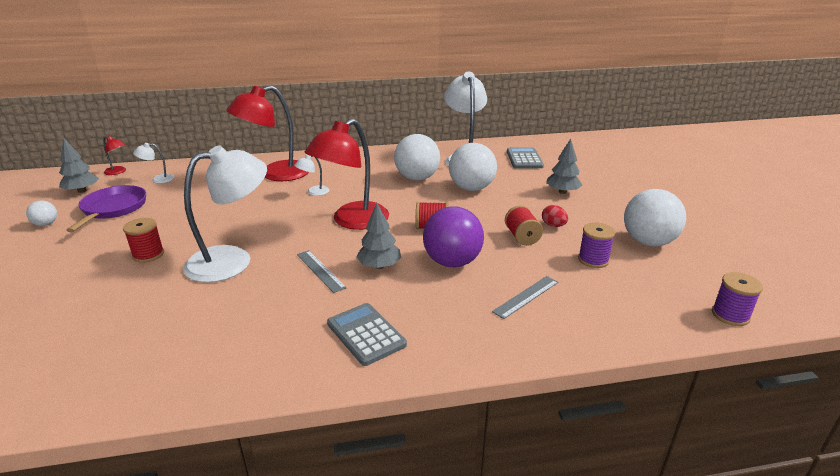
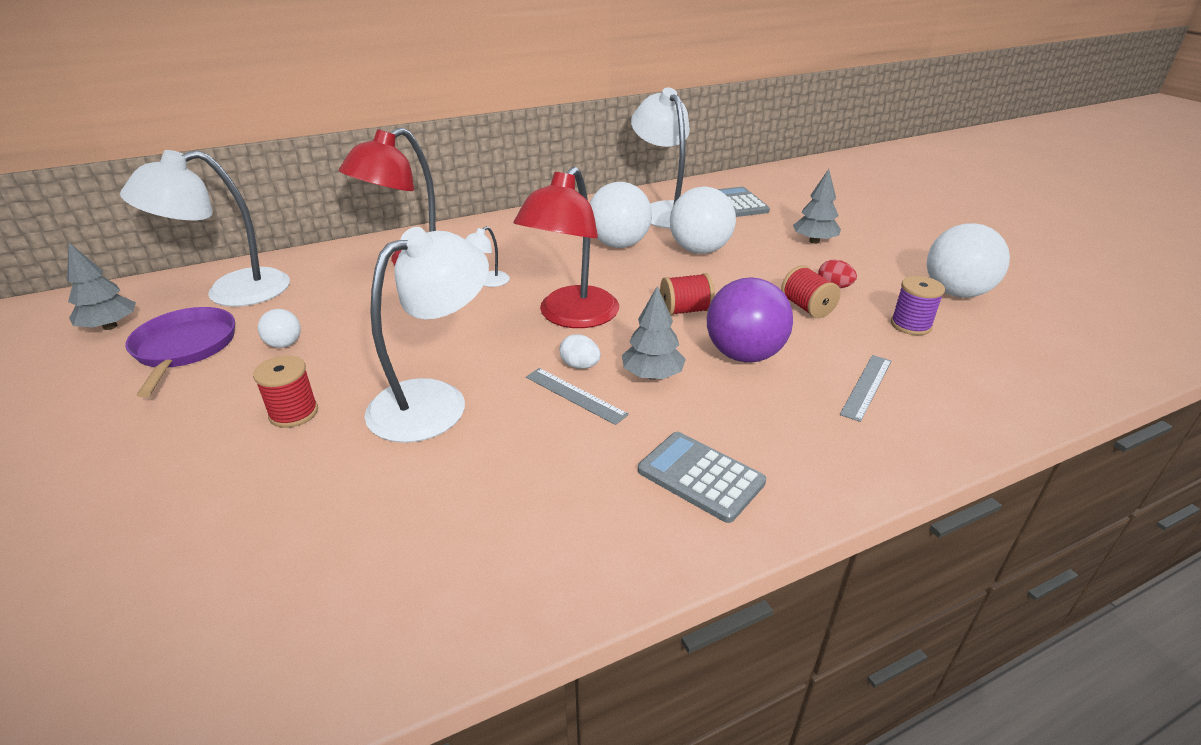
camera: 15 degrees left, 5 degrees up
(46, 224) = (80, 390): white ball -> white ball (284, 344)
(118, 172) = (154, 288): red lamp -> none
(158, 179) = (231, 292): white lamp -> white lamp, size x2.35
(336, 253) = (580, 366): none -> white egg
(730, 315) = (1105, 370): purple spool -> none

